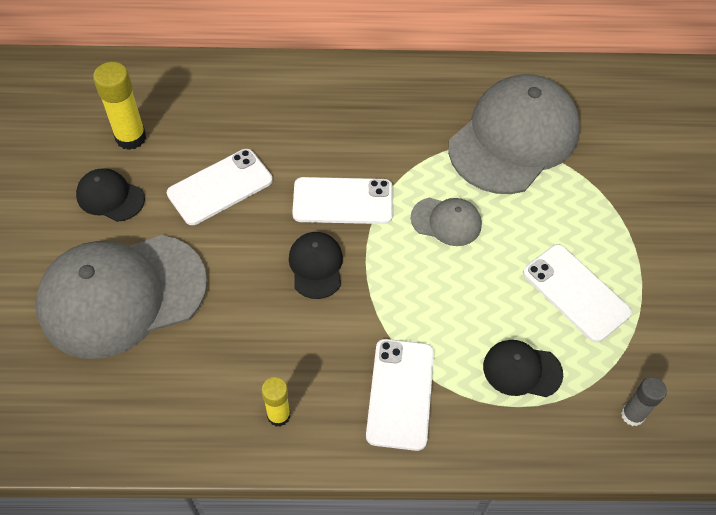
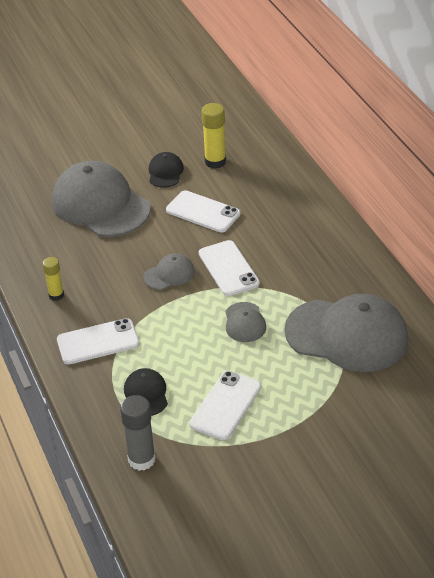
camera: 70 degrees right, 15 degrees down
(316, 266) = (169, 274): black cap -> grey cap
(632, 415) = (141, 459): grey glue stick -> grey glue stick, size x1.58

